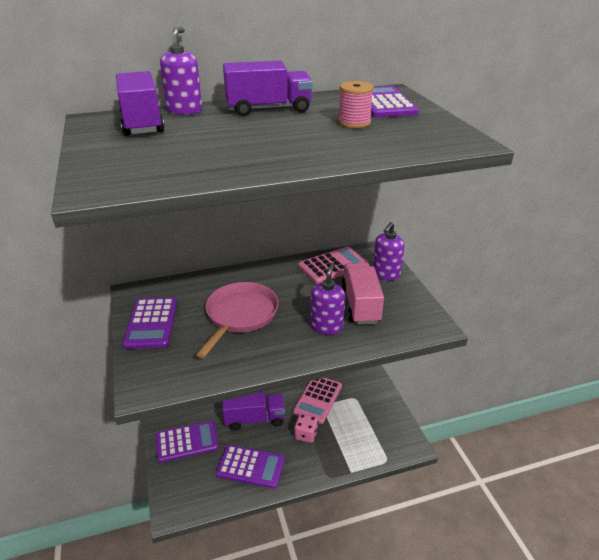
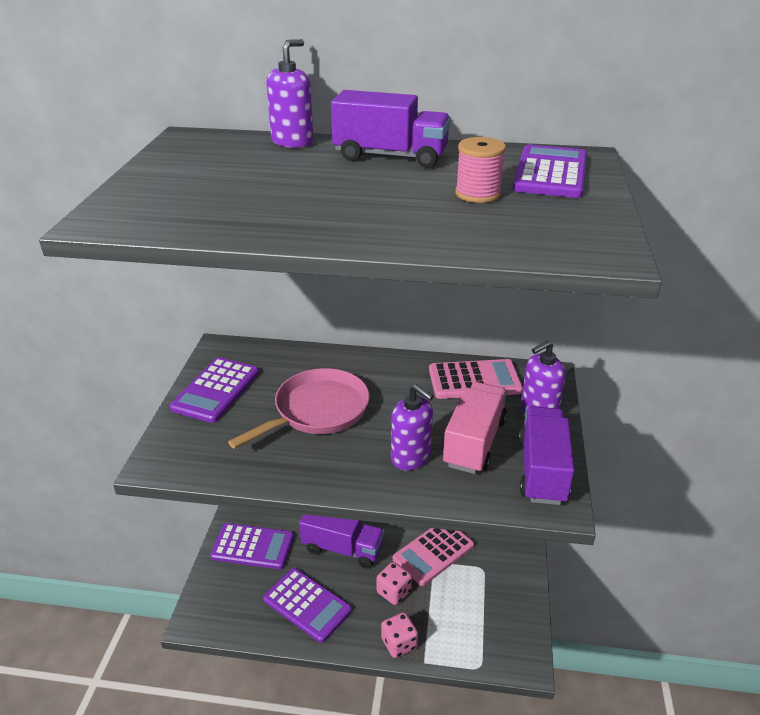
camera: 25 degrees right, 0 degrees up
(142, 123) = (230, 151): purple truck -> purple truck (542, 470)
(326, 326) = (411, 457): purple soap dispenser -> purple soap dispenser turned 90 degrees clockwise
(328, 467) = (399, 643): none -> pink dice

